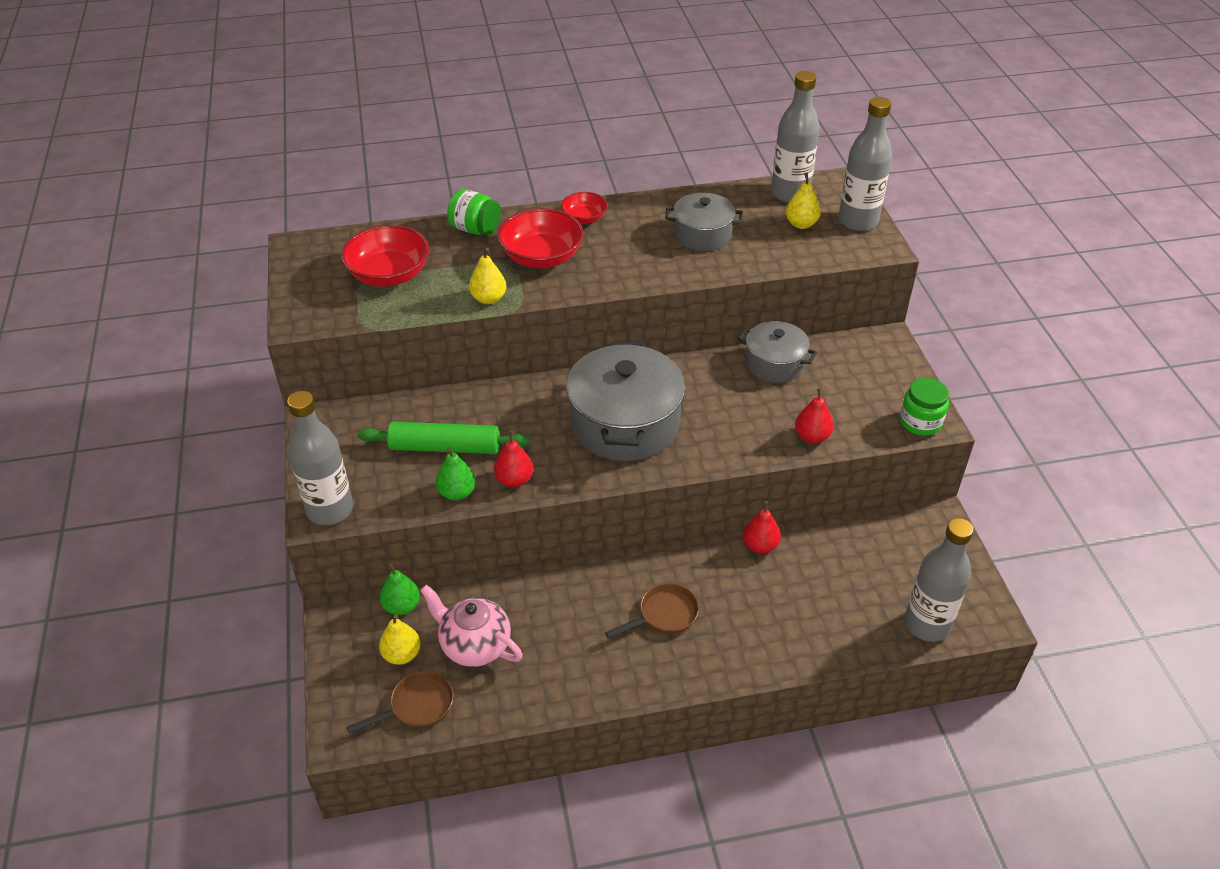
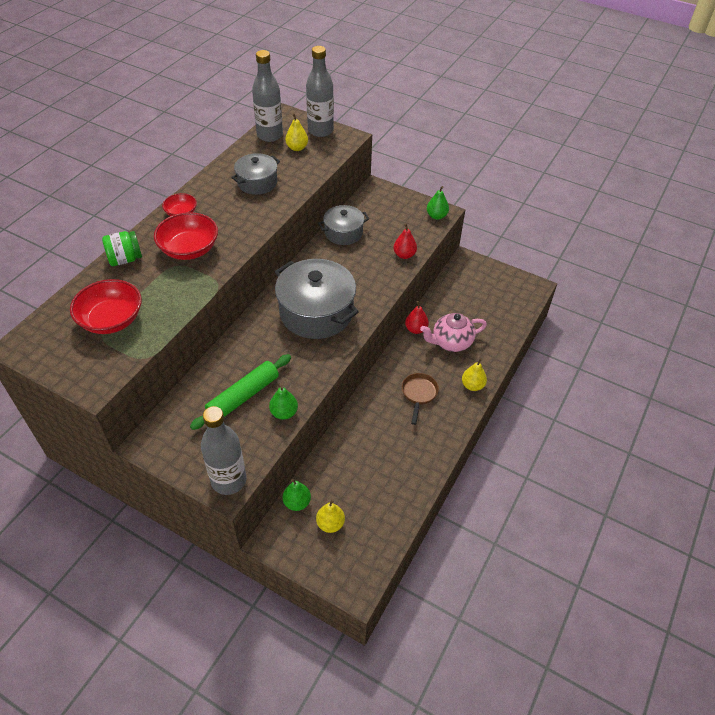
camera: 50 degrees left, 5 degrees up
(417, 706) = (372, 538): brown pan -> none
(474, 645) = (358, 486): pink teapot -> pink teapot (451, 342)
(488, 299) = (194, 291): yellow pear -> yellow pear (472, 385)
(514, 480) = (303, 382): red pear -> none
(920, 422) = (436, 216): green jar -> green pear
(927, 624) = (516, 308): grey bottle -> none

